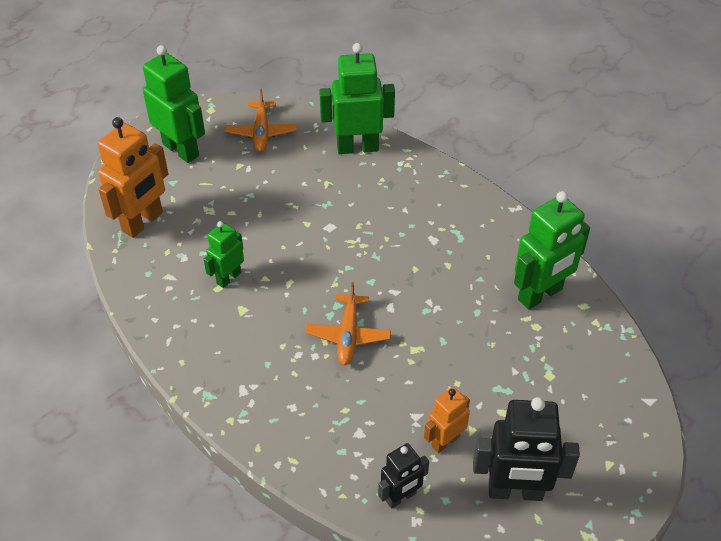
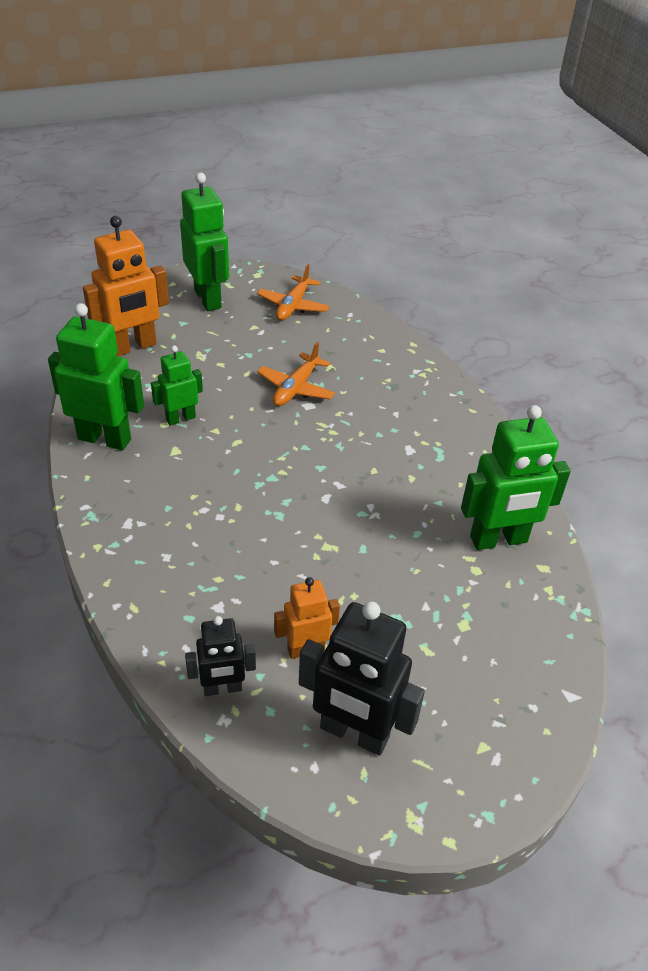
camera: 20 degrees right, 5 degrees down
(348, 335) = (265, 509): orange plane -> orange plane (296, 388)
(357, 147) = (380, 345): green robot -> green robot (105, 439)

